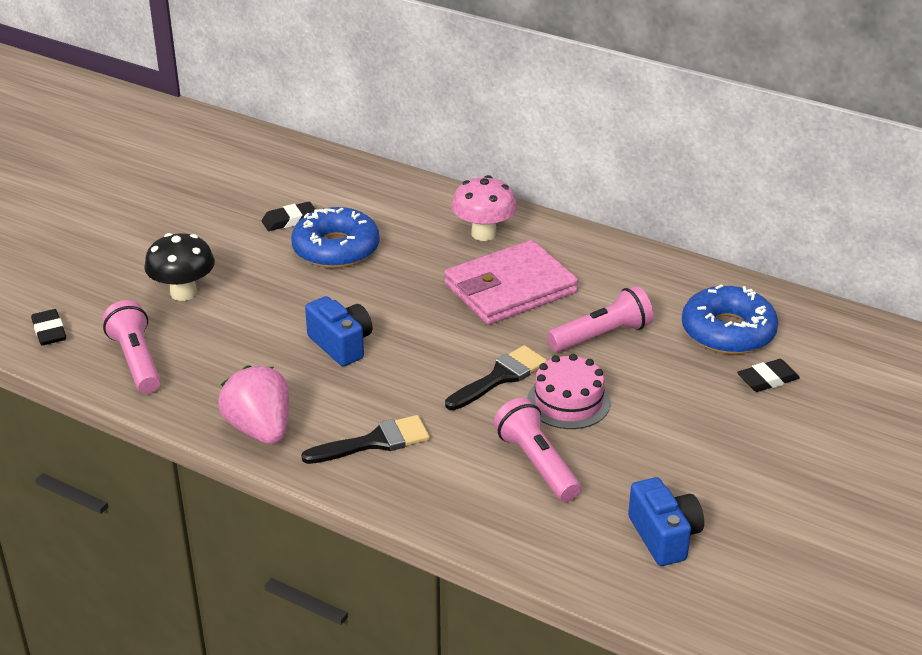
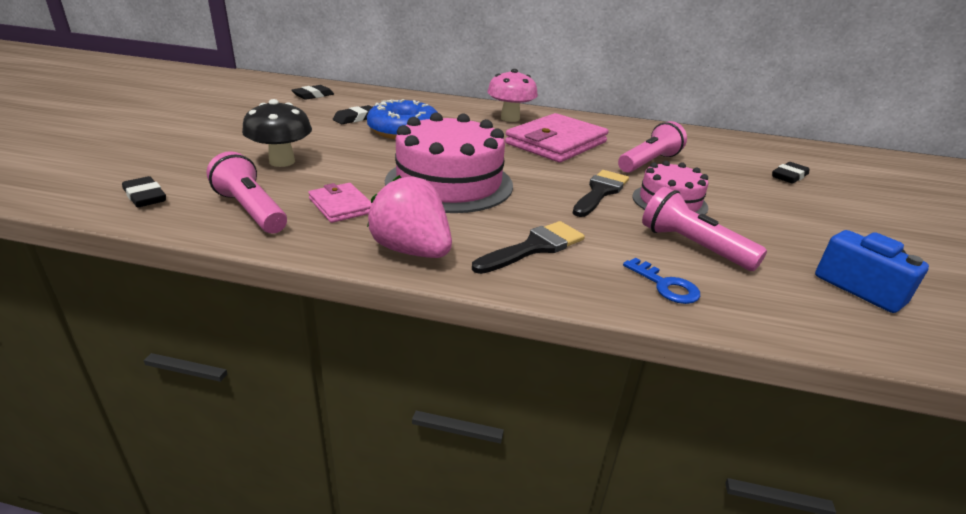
camera: 20 degrees left, 5 degrees down
(219, 365) = (341, 206): none -> pink wallet
(256, 168) = (313, 95): none -> black eraser
(341, 345) = (449, 183): blue camera -> pink cake
(467, 502) = (665, 285): none -> blue key
(728, 331) = (729, 154): blue donut -> none

